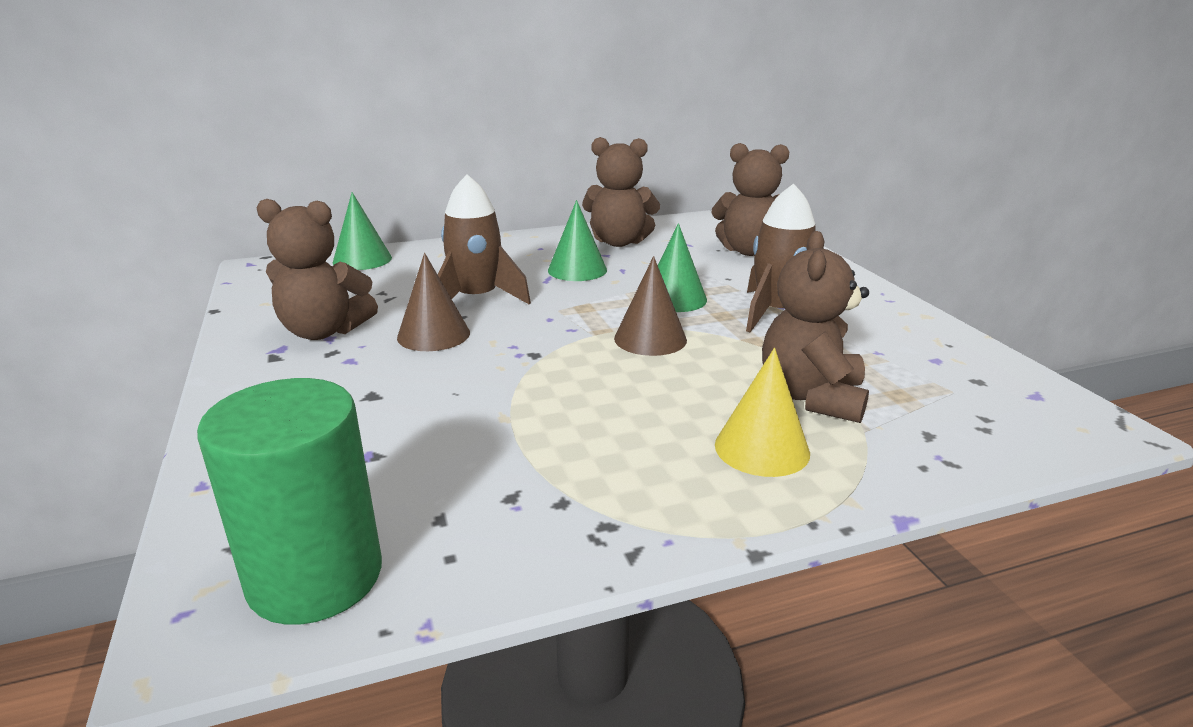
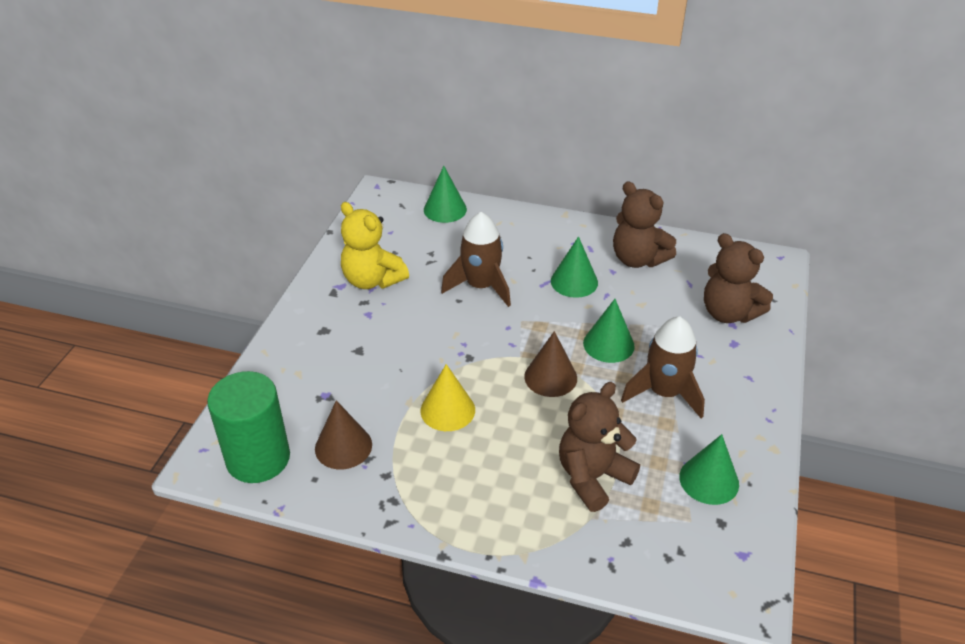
camera: 35 degrees right, 15 degrees up
(324, 331) = (372, 280): brown teddy bear -> yellow teddy bear
(433, 335) = (428, 311): brown cone -> brown cone (343, 446)
(762, 448) = (518, 497): yellow cone -> yellow cone (447, 410)
(915, 355) = (709, 480): none -> green cone

